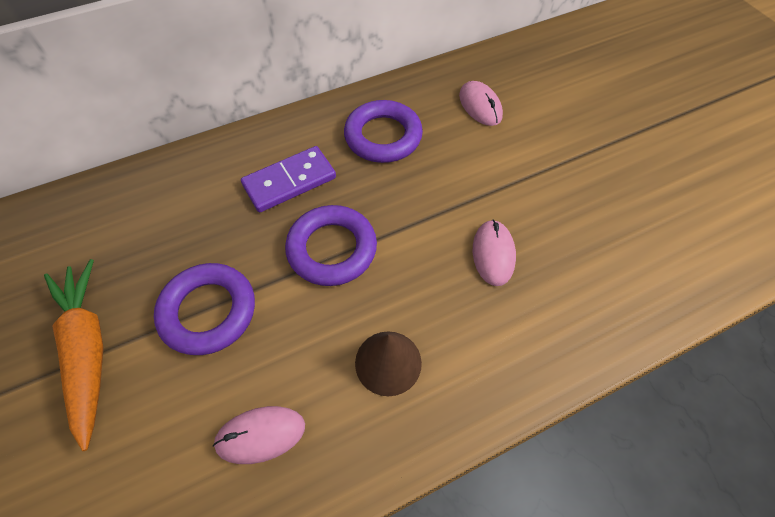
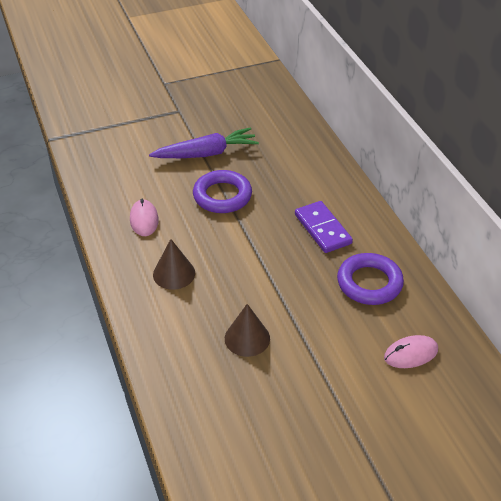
camera: 95 degrees right, 15 degrees down
(88, 350) = (206, 153): orange carrot -> purple carrot
(332, 249) = (261, 250): purple ring -> none
(493, 254) = (247, 338): pink mouse -> brown cone

